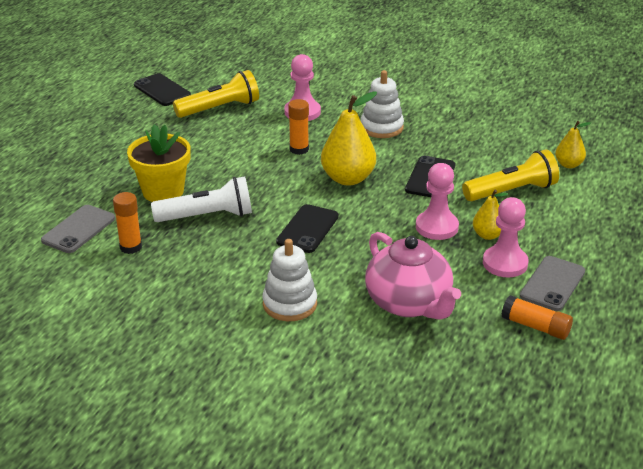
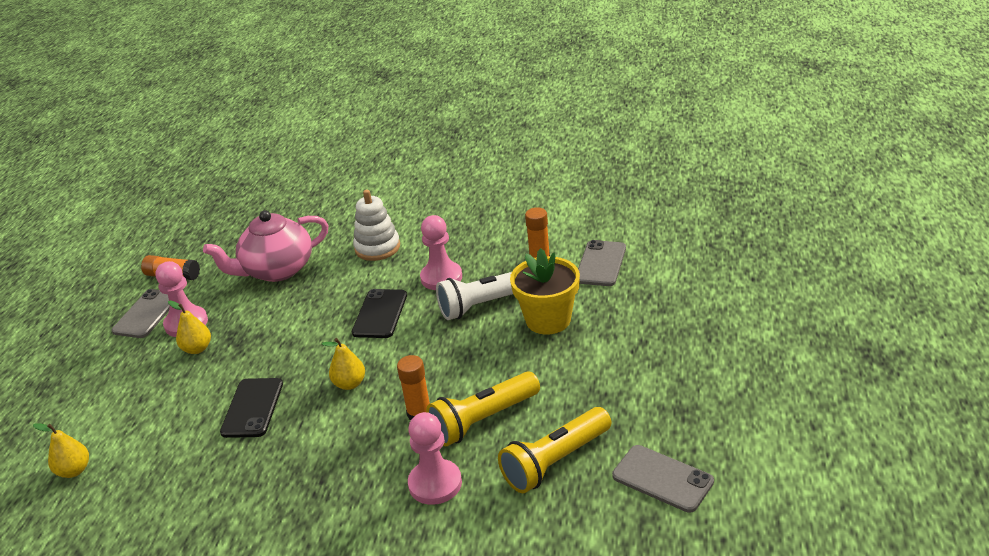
camera: 170 degrees right, 0 degrees up
(162, 90) = (662, 479): black phone -> grey phone
(348, 178) = (349, 384): yellow pear -> yellow pear, size x0.55
(382, 127) = (317, 480): white stacking toy -> none
(409, 303) = (277, 270): pink teapot -> pink teapot turned 75 degrees counterclockwise
(437, 227) = (249, 346): pink pawn -> pink pawn (441, 277)
(511, 191) = (159, 410): yellow flashlight -> yellow flashlight (483, 420)

